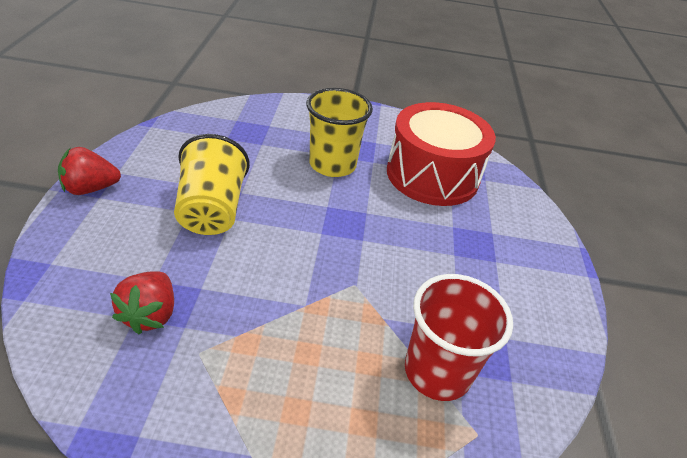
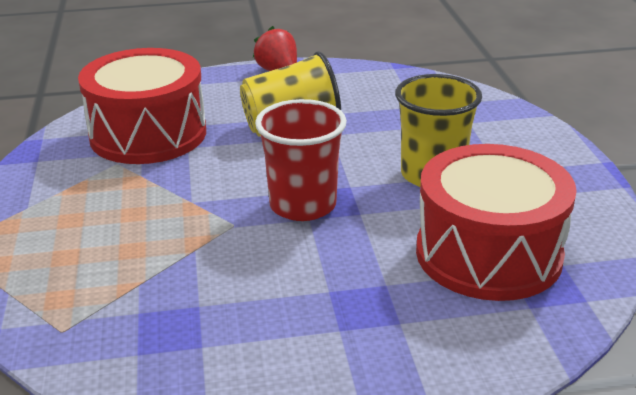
camera: 80 degrees right, 10 degrees down
(150, 314) = (148, 134): red strawberry -> red drum
(437, 371) = (134, 295): red cup -> red cup (303, 205)

